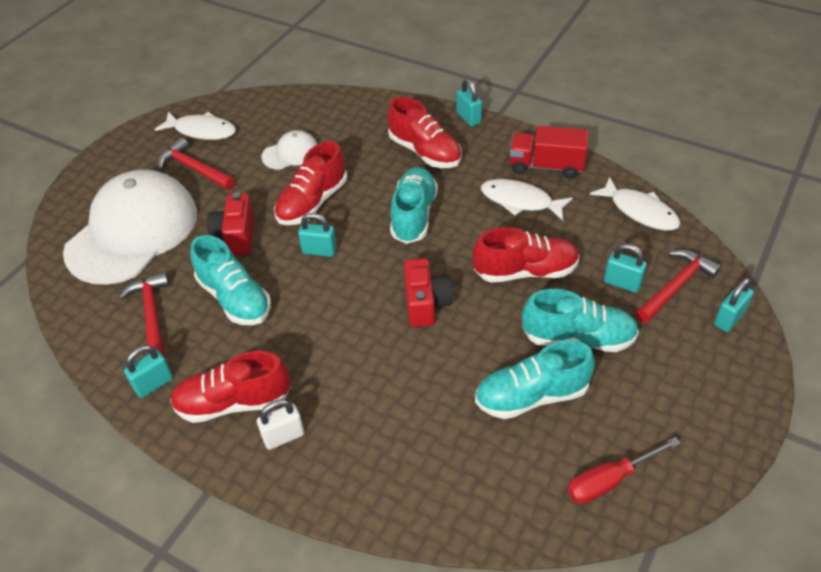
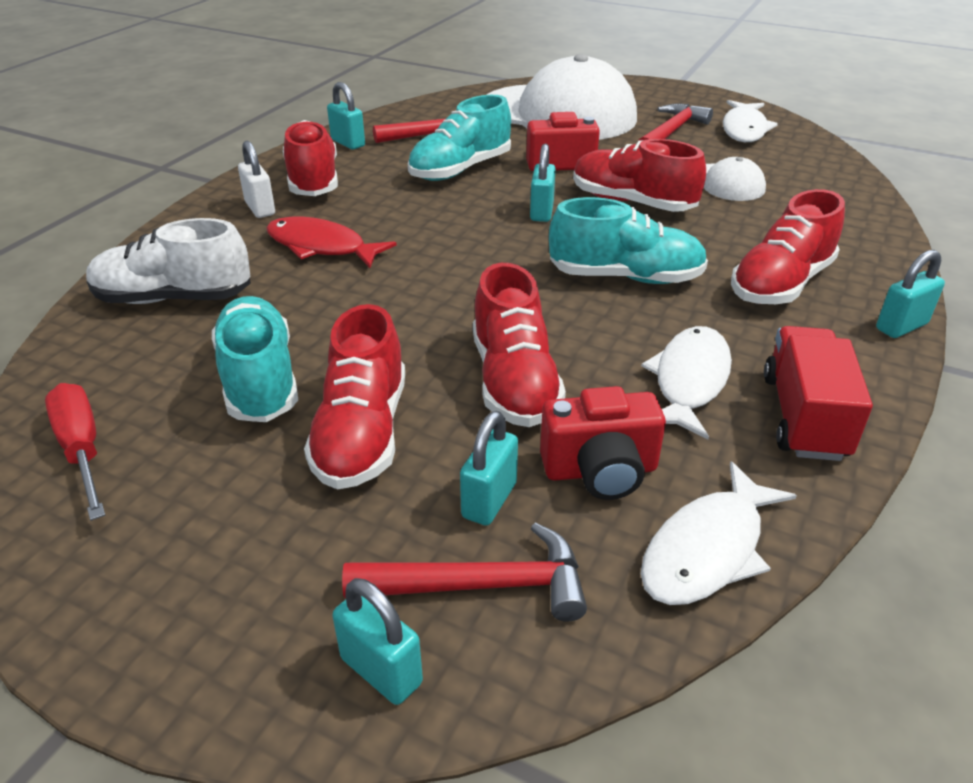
camera: 85 degrees right, 10 degrees down
(358, 382) = (321, 247): none -> red fish
(426, 304) = (445, 290): red camera -> red camera (600, 471)
(431, 470) = (174, 298): none -> white shoe
(578, 338) = (362, 433): turquoise shoe -> red shoe
(676, 286) = (481, 586): red hammer -> red hammer turned 45 degrees counterclockwise

